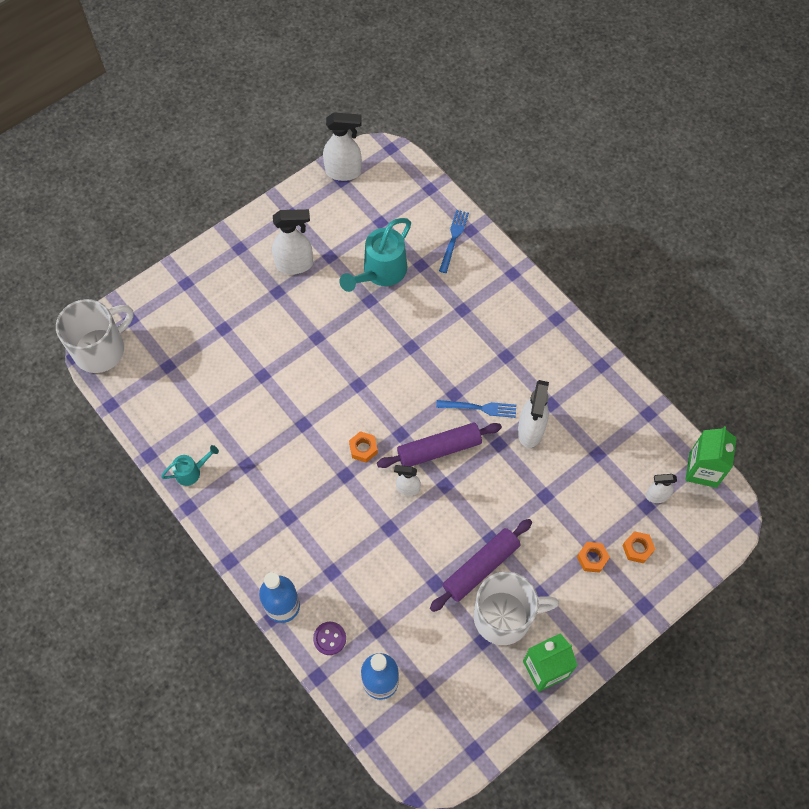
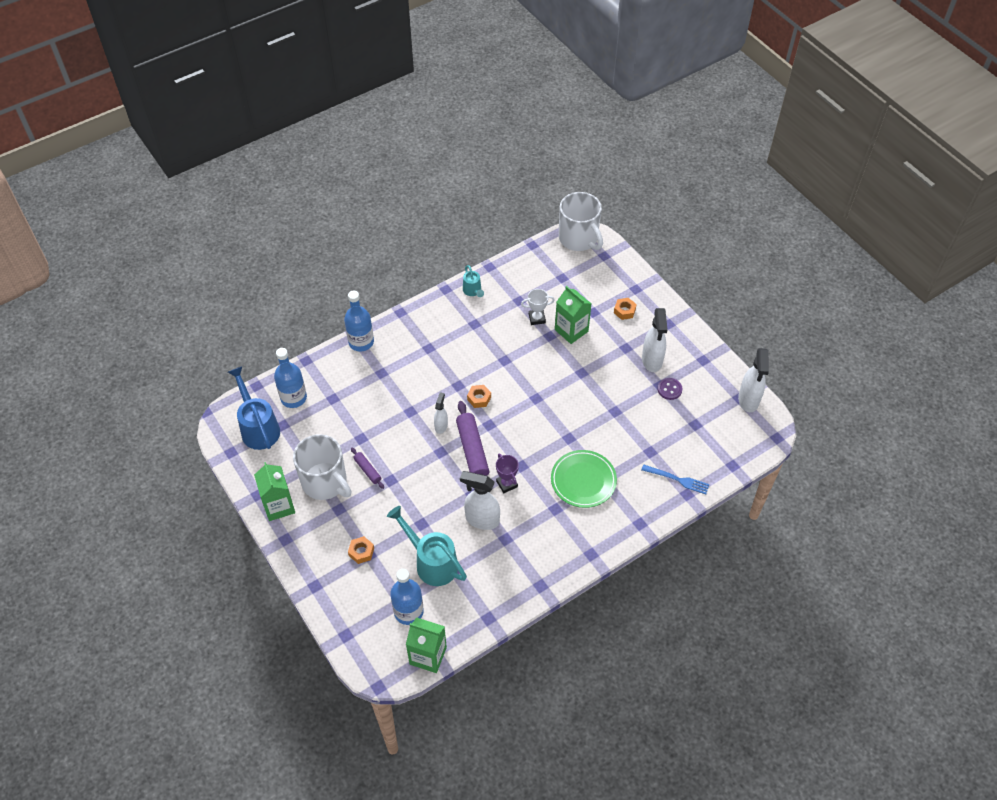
camera: 95 degrees right, 10 degrees down
(235, 391) = (537, 318): none -> white trophy
(253, 351) = (571, 330): none -> green carton
(329, 638) = (331, 369): purple button -> purple button (669, 389)
(380, 272) = (643, 421): turquoise watering can -> turquoise watering can (432, 562)
(432, 720) = (258, 428): none -> blue watering can
(466, 329) = (583, 480): none -> green plate
(480, 408) = (507, 484): blue fork -> purple trophy
(481, 568) = (367, 470): purple rolling pin -> purple rolling pin, size x0.53
(504, 617) = (325, 482): white mug -> white mug turned 45 degrees counterclockwise
(637, 548) = (364, 588): orange nut -> orange nut (624, 311)
(656, 496) = (408, 611): white spray bottle -> blue bottle

